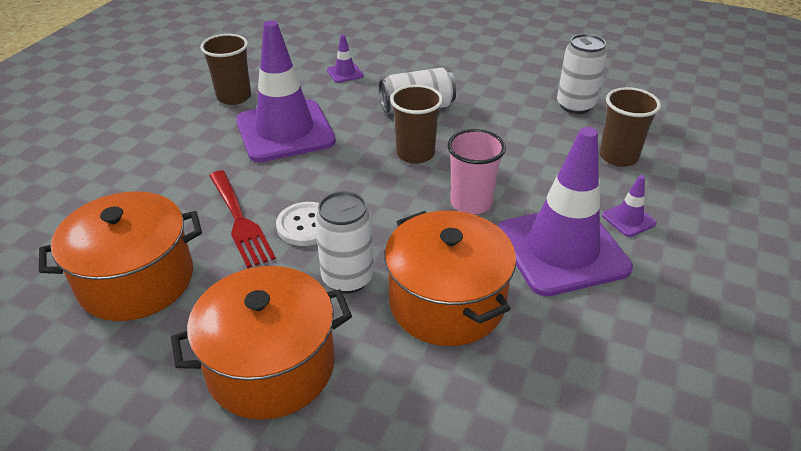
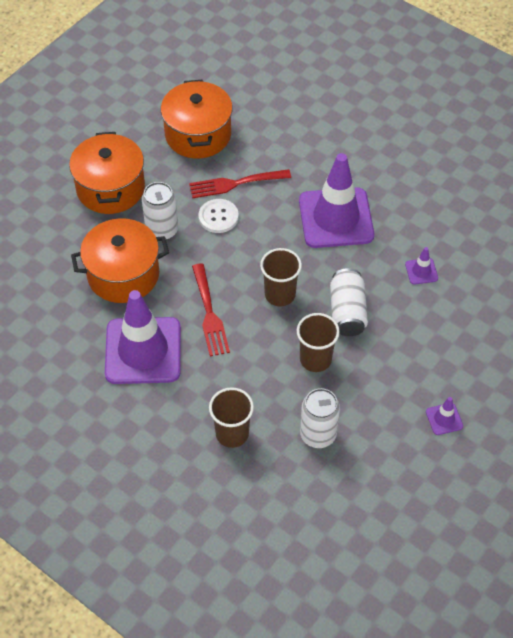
camera: 105 degrees right, 15 degrees up
(234, 97) = (397, 190): brown cup -> brown cup (315, 359)
(471, 203) = (209, 313): pink cup -> red fork
(628, 219) = (157, 405): purple traffic cone -> purple traffic cone (444, 419)

